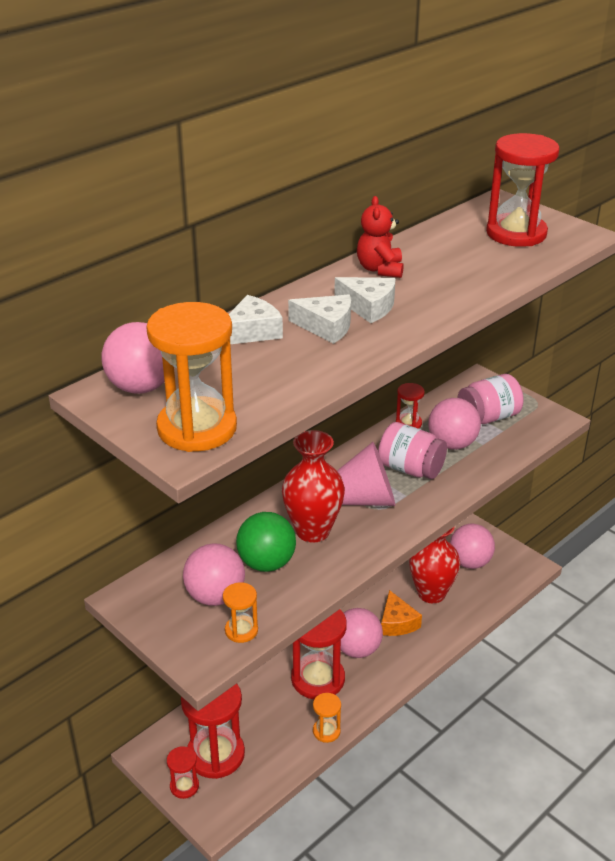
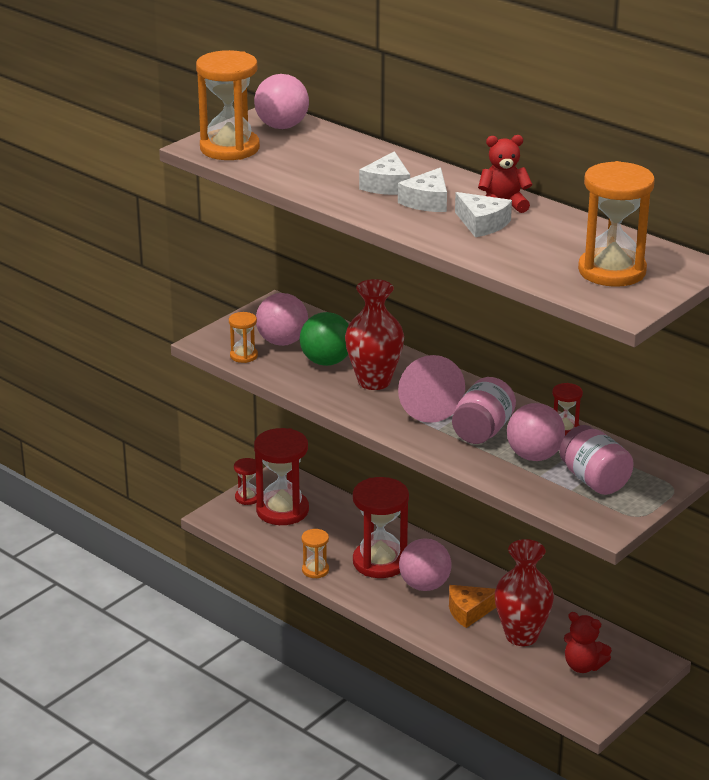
camera: 85 degrees right, 5 degrees down
(252, 332) = (372, 158): white cheese -> white cheese (482, 224)
(470, 562) = (583, 666): pink ball -> red teddy bear
(516, 233) = (612, 271): red hourglass -> orange hourglass

